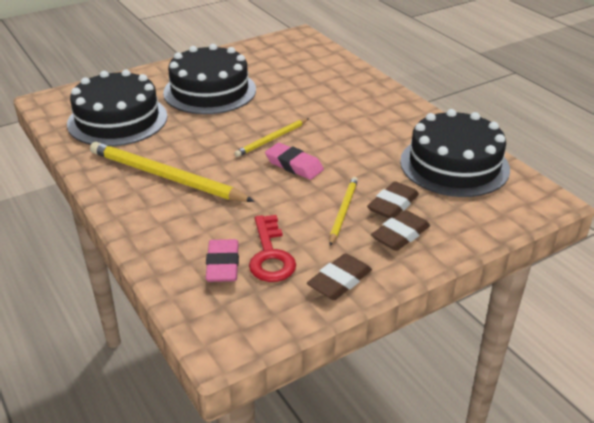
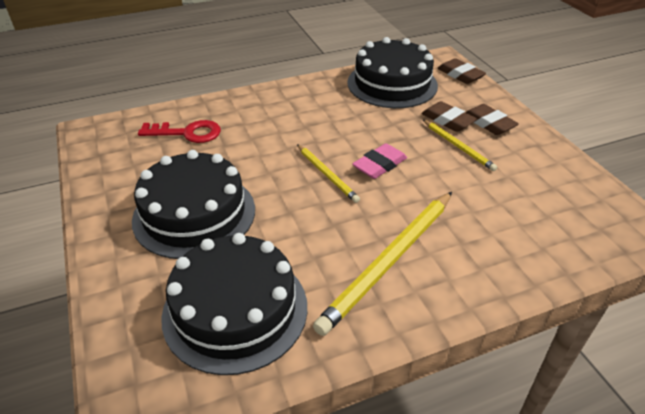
camera: 80 degrees left, 5 degrees up
(223, 265) = (544, 225): pink eraser -> none
(270, 255) = (524, 194): red key -> red key (187, 133)
(339, 281) = (552, 160): brown eraser -> brown eraser (460, 75)
(343, 212) = (458, 146): yellow pencil -> yellow pencil turned 150 degrees counterclockwise

